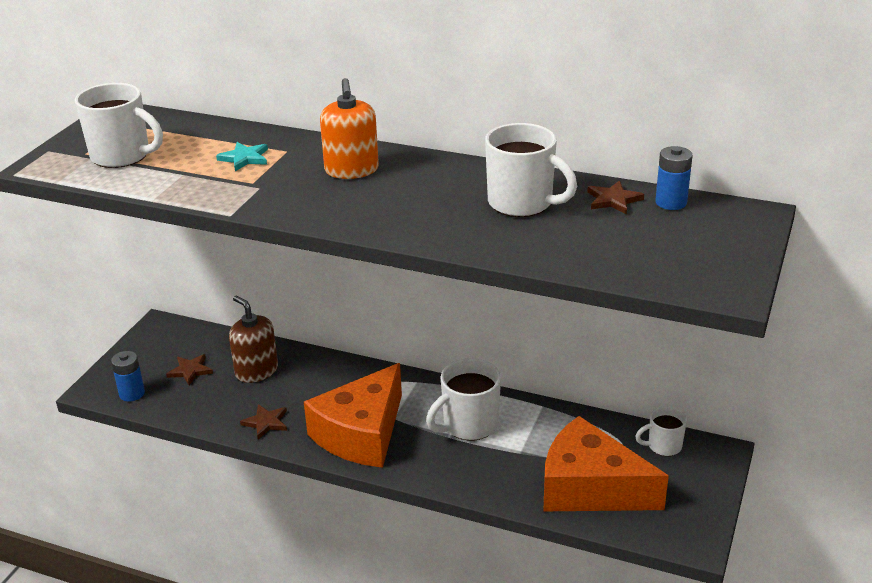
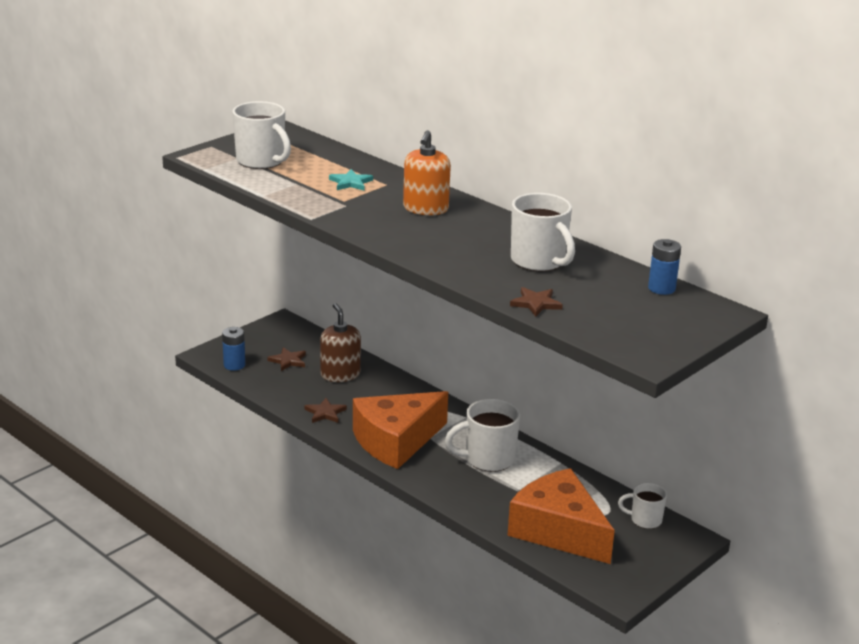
camera: 20 degrees right, 5 degrees down
(613, 200) = (615, 276): brown star -> brown star (536, 303)

